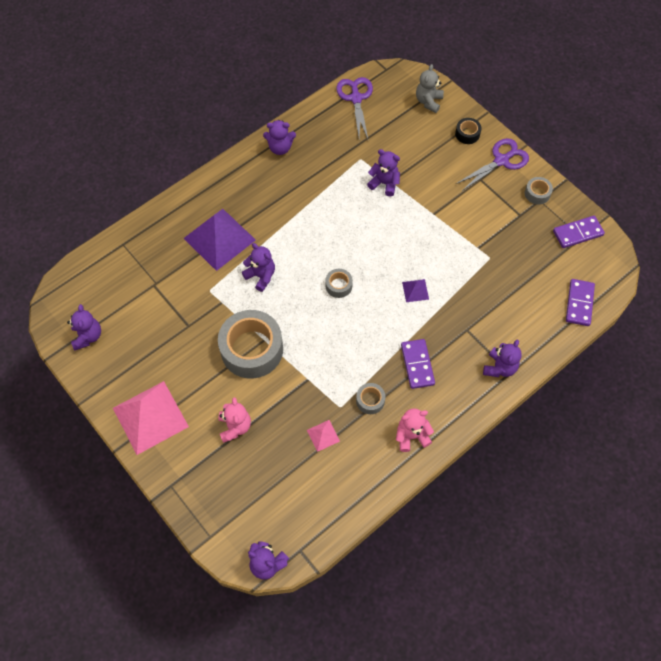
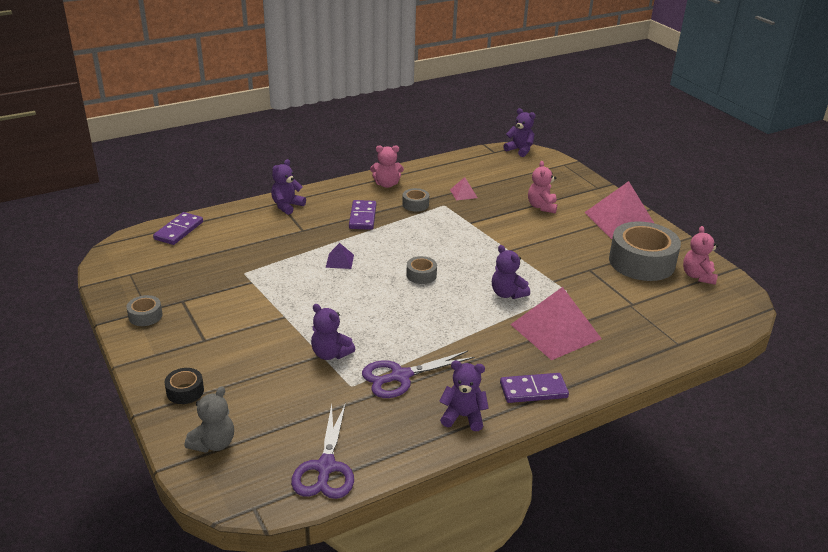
camera: 170 degrees left, 30 degrees down
(88, 336) = (698, 276): purple teddy bear -> pink teddy bear
(219, 239) = (555, 331): purple pyramid -> pink pyramid
(252, 349) = (522, 246): grey tape -> grey tape (641, 262)
(501, 161) = (162, 354): purple scissors -> purple scissors (400, 376)
(577, 233) = (131, 277): purple domino -> purple domino (533, 390)

